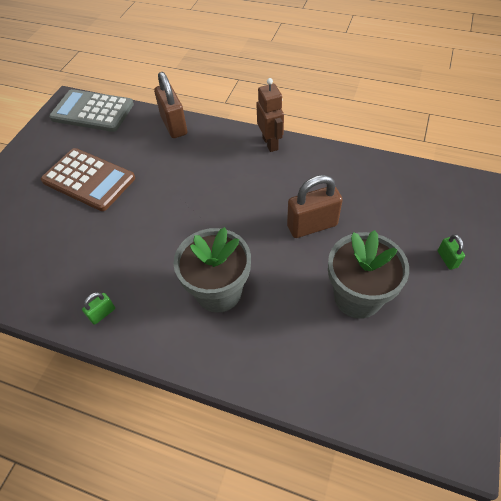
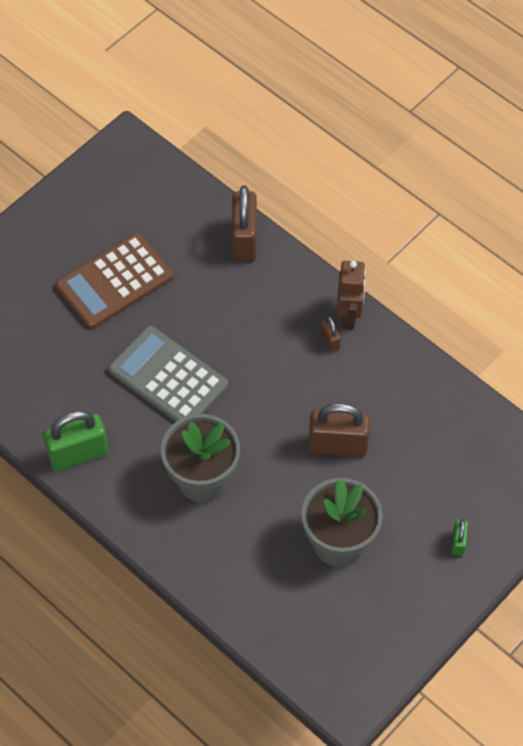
camera: 20 degrees right, 5 degrees up
(88, 180) = (114, 281): brown calculator -> brown calculator turned 90 degrees clockwise
(92, 111) = (151, 175): grey calculator -> grey calculator (168, 378)
(102, 314) = (78, 454): green padlock -> green padlock, size x2.06
(265, 162) = (329, 340): none -> brown padlock

